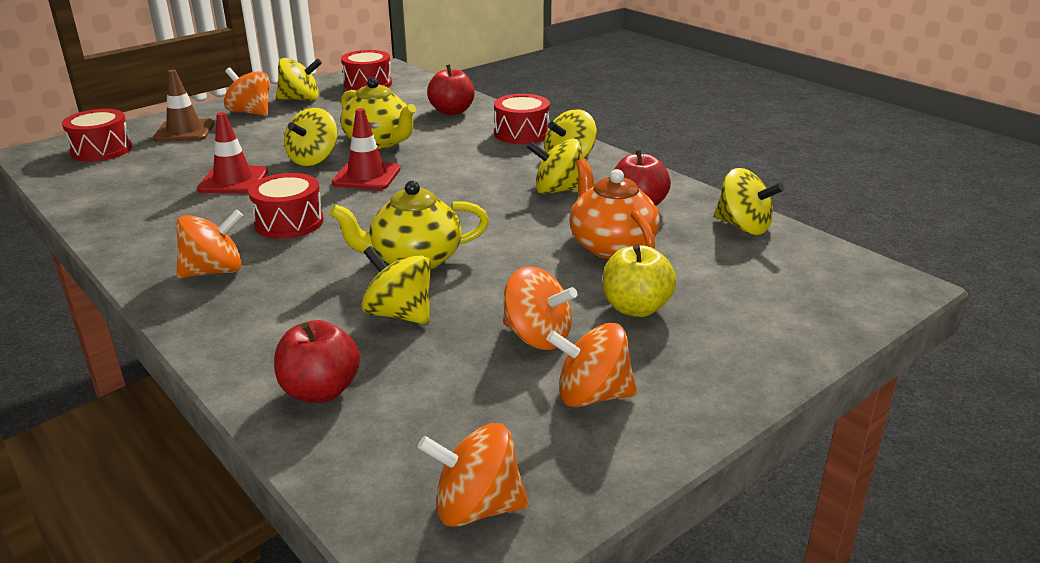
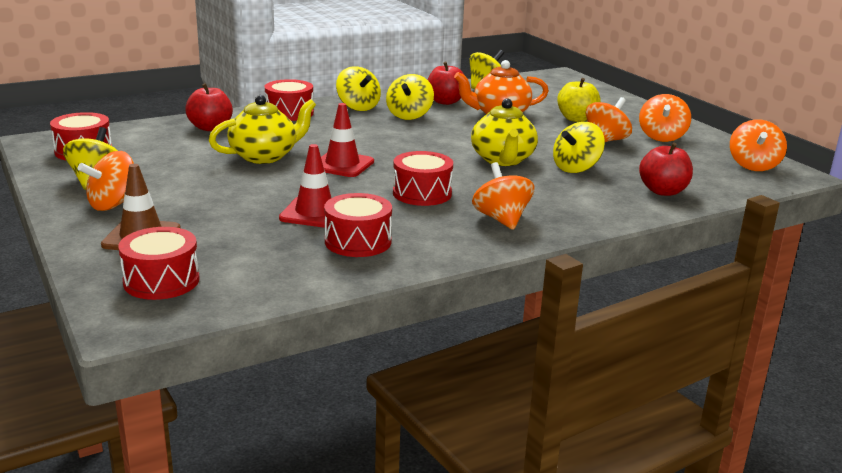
camera: 80 degrees left, 5 degrees down
(163, 206) = (358, 241): none -> red drum
(314, 159) = (286, 181): yellow spinning top -> none

